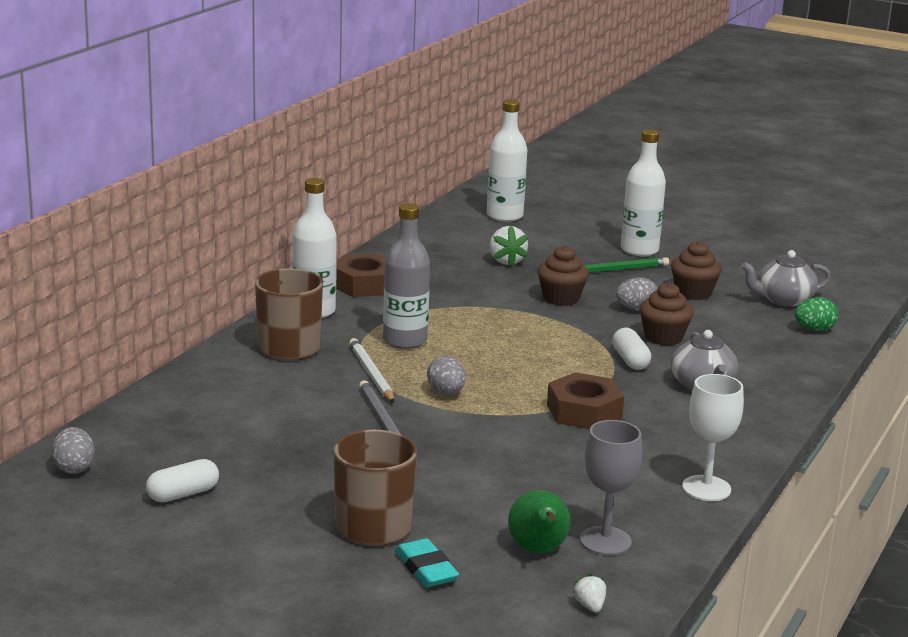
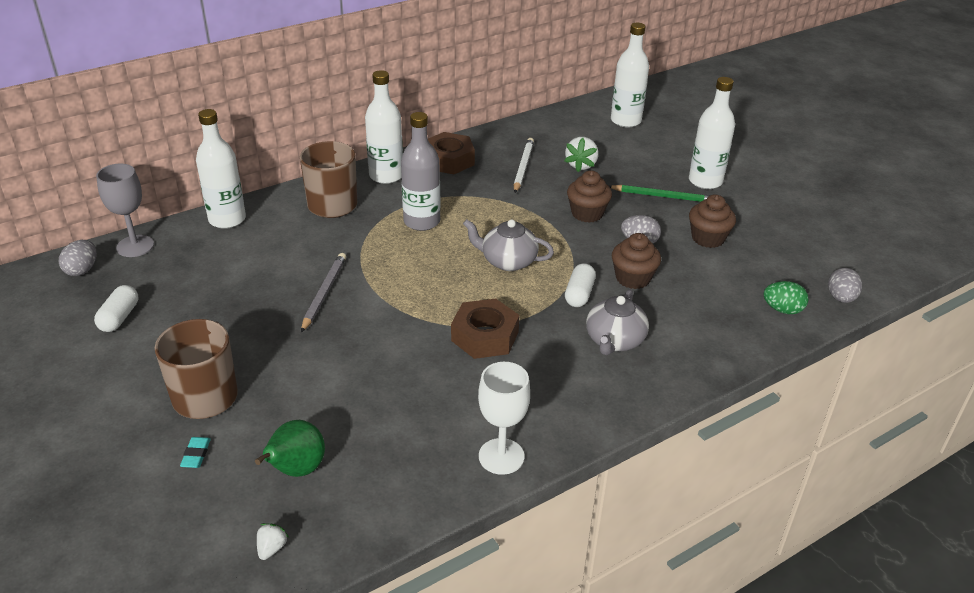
camera: 30 degrees right, 15 degrees up
(183, 494) = (119, 317): white capsule -> white capsule turned 75 degrees counterclockwise
(184, 386) = (227, 219): none -> white bottle
(371, 374) = (363, 246): white pencil -> white pencil (523, 167)
(426, 569) = (196, 455): turquoise eraser -> turquoise eraser, size x0.61
(446, 393) = (398, 282): grey egg -> grey egg (841, 298)
(605, 541) = (358, 481): grey goblet -> grey goblet (135, 246)
(783, 300) = (785, 268): grey teapot -> grey teapot (508, 261)

